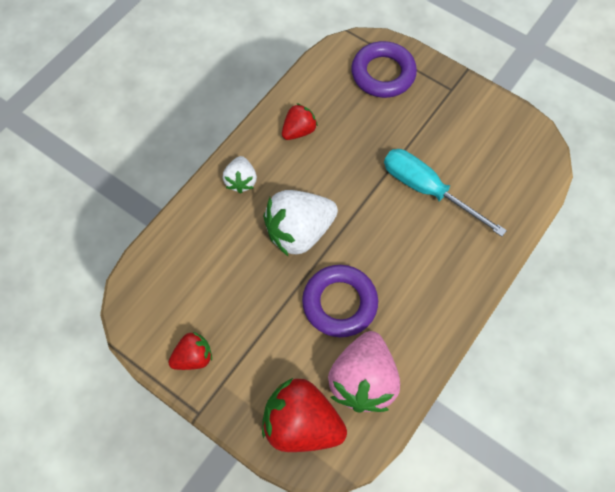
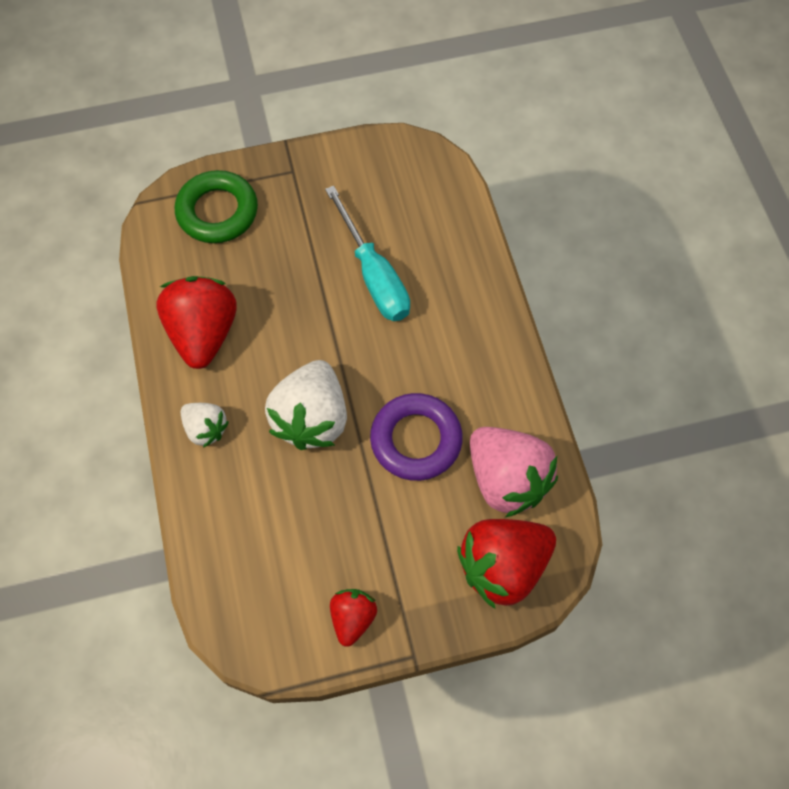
camera: 50 degrees left, 0 degrees up
(299, 131) = (203, 333): red strawberry -> red strawberry, size x1.84
(383, 74) = (217, 212): purple ring -> green ring
(427, 190) = (374, 275): turquoise screwdriver -> turquoise screwdriver turned 105 degrees counterclockwise

